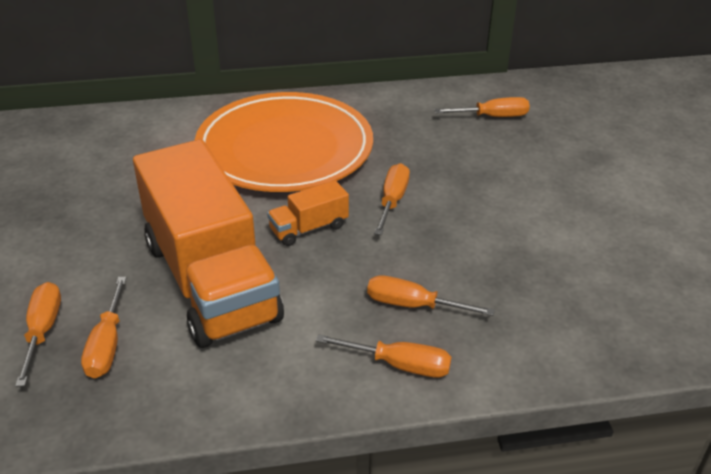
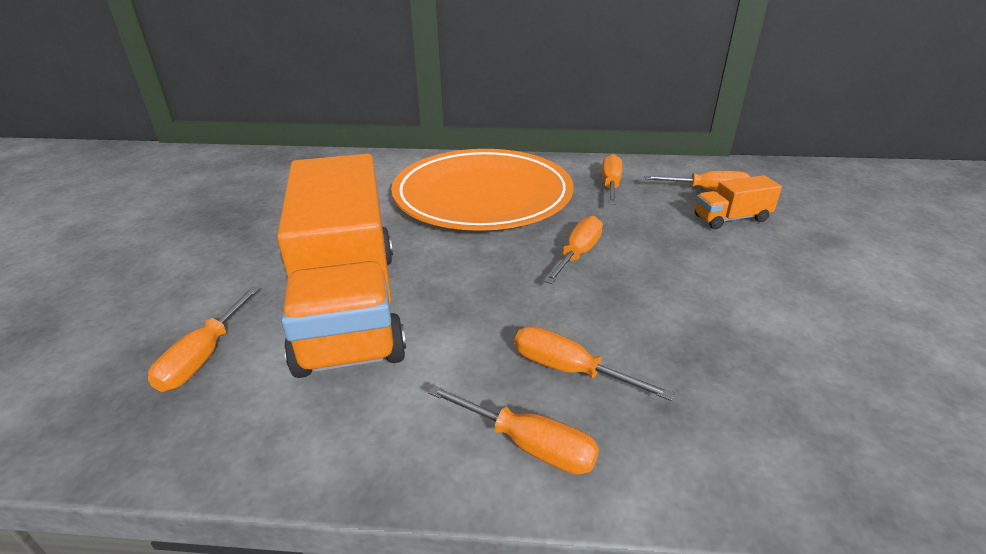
camera: 15 degrees right, 5 degrees down
(43, 331) = (152, 331): orange screwdriver -> orange screwdriver (610, 185)
(309, 228) = (477, 269): orange truck -> orange truck (731, 218)

